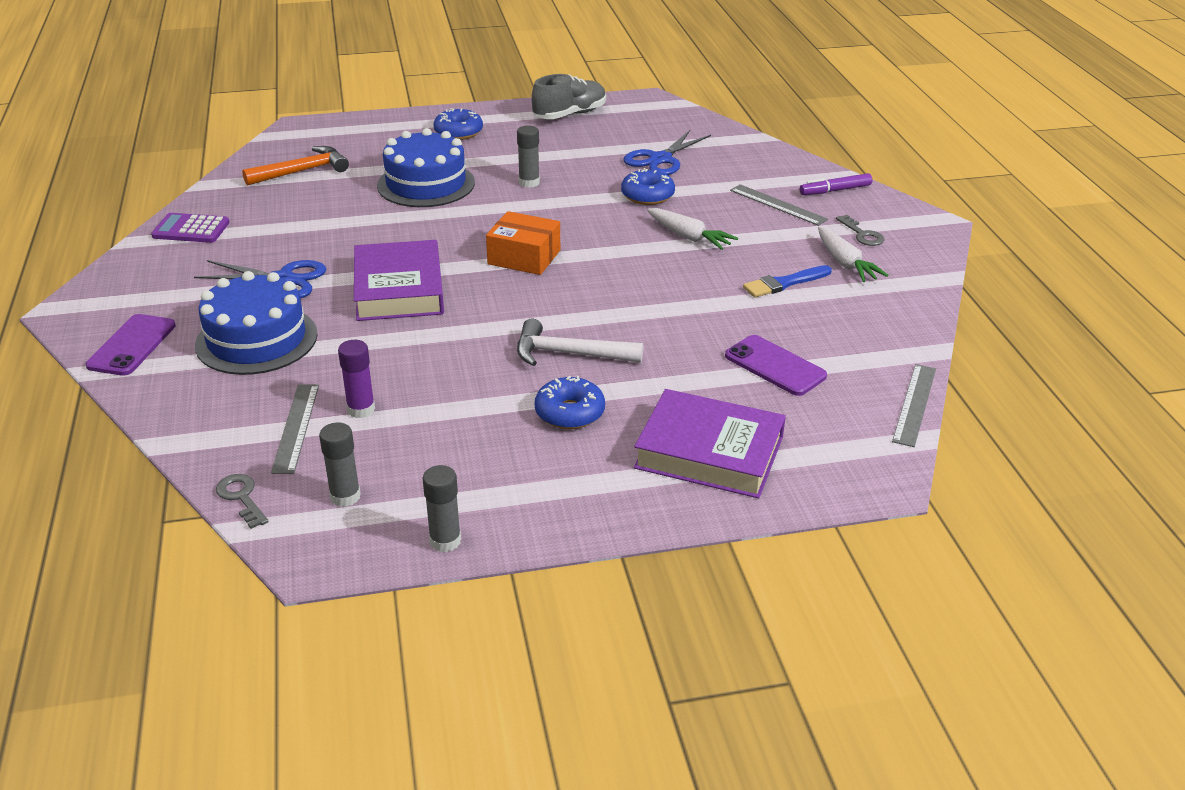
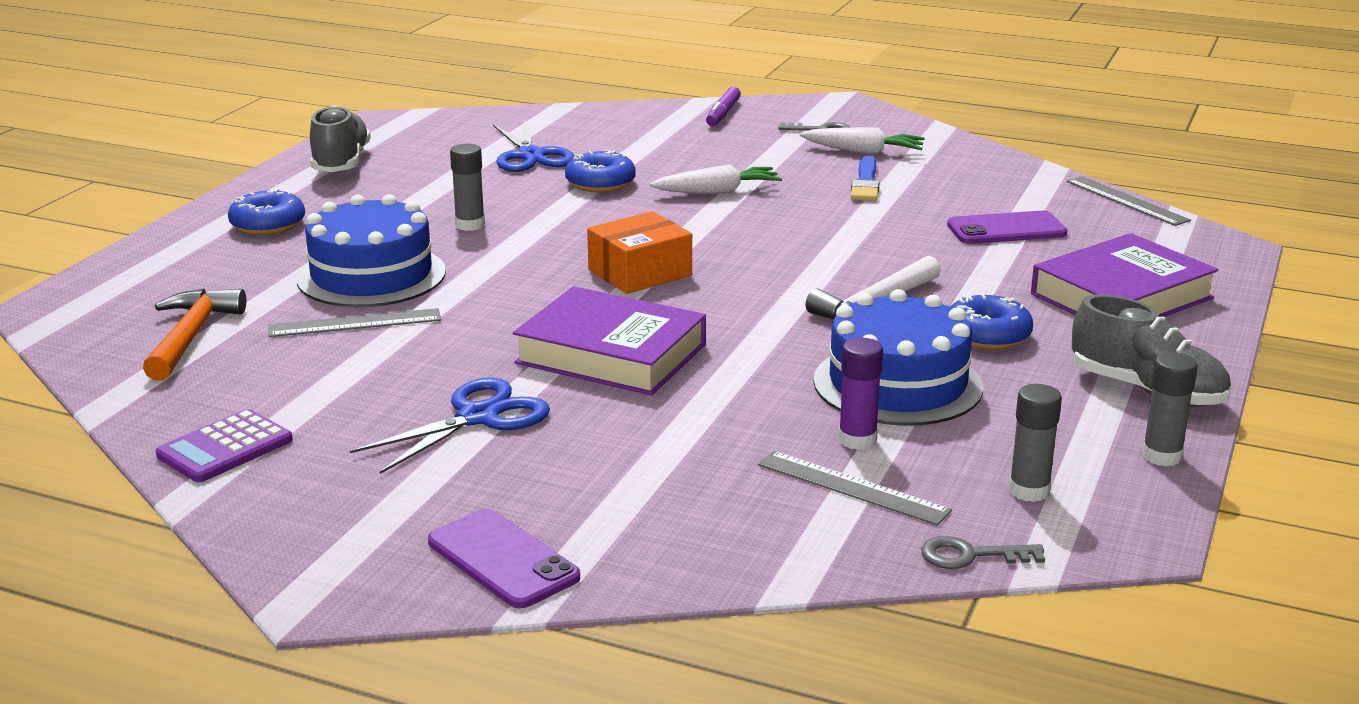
camera: 55 degrees left, 10 degrees down
(256, 339) = (610, 467): blue cake -> blue cake (897, 384)
(548, 507) = (1147, 390): none -> grey shoe
(778, 205) = (713, 141): grey ruler -> grey ruler (355, 323)

